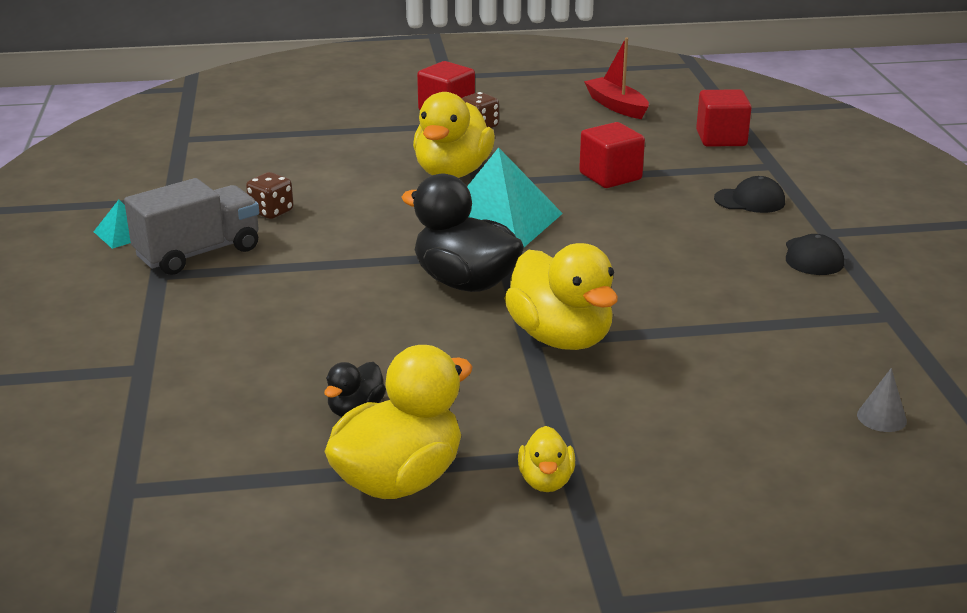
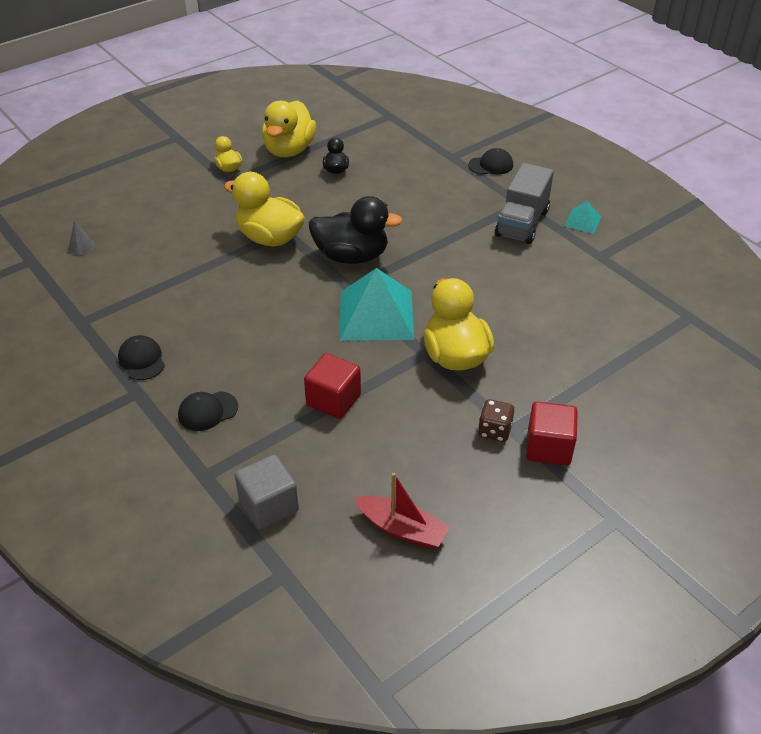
camera: 150 degrees right, 15 degrees up
(109, 335) = (491, 165): none -> black cap
(271, 212) = (526, 269): brown dice -> none
(721, 138) = (269, 506): red cube -> grey cube

